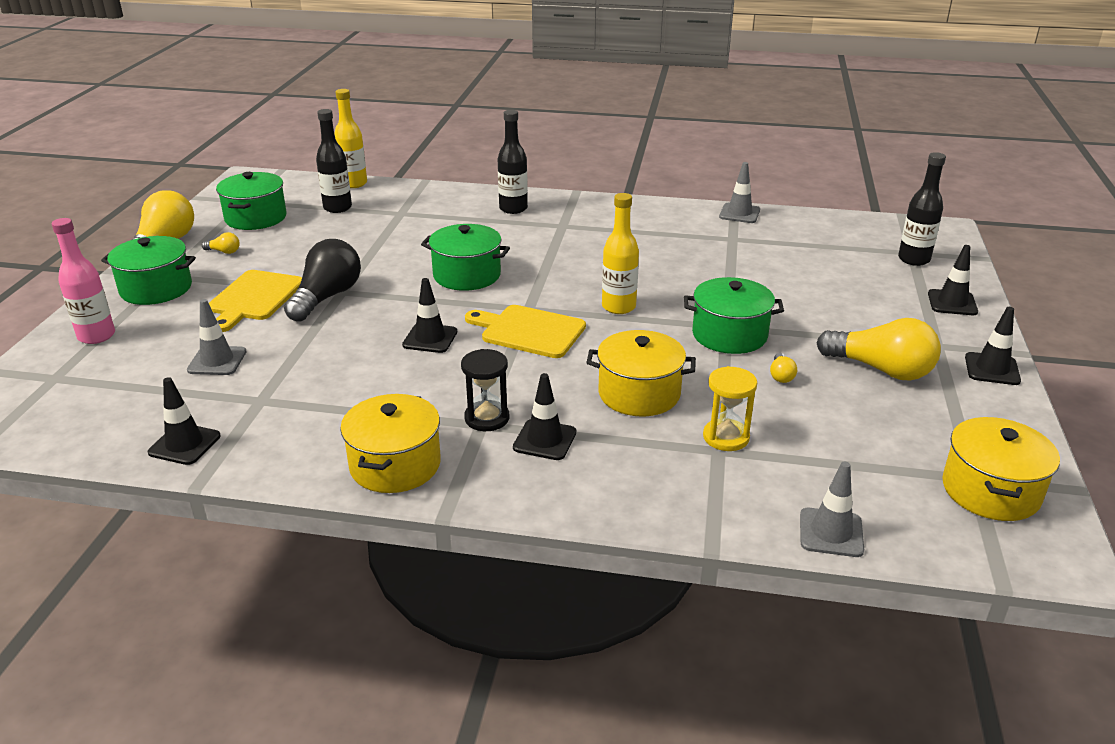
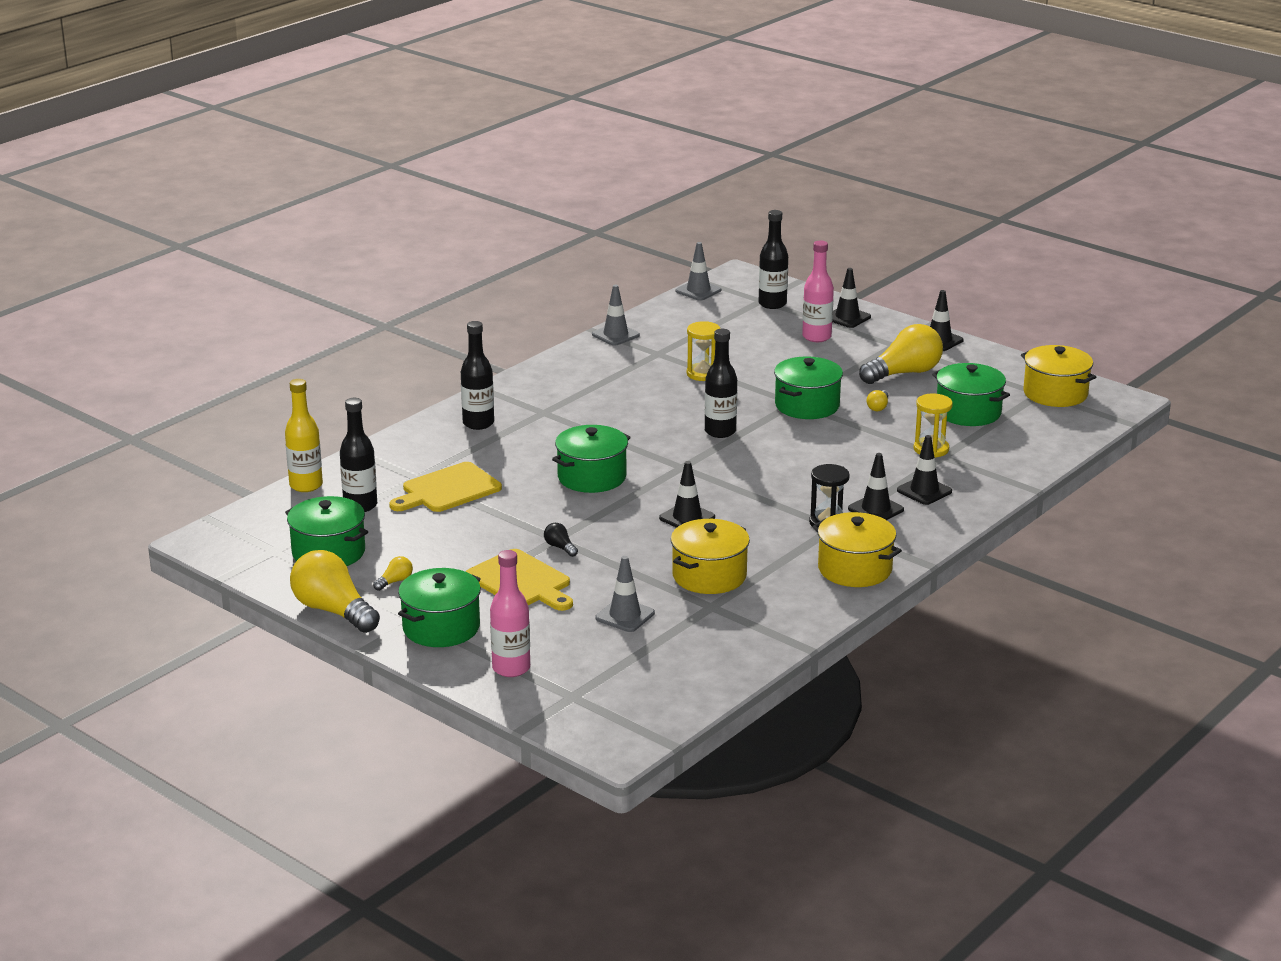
camera: 60 degrees left, 5 degrees down
(184, 444) = (747, 647): black traffic cone -> black traffic cone (924, 491)
(327, 297) = (560, 547): black light bulb -> black light bulb, size x0.42
(529, 331) = (719, 476): yellow cutting board -> yellow cutting board (448, 489)
(618, 307) = (720, 432): yellow bottle -> black bottle
(639, 393) = (851, 461): yellow pot -> yellow pot (709, 576)
(722, 268) = (703, 374): none -> yellow hourglass
(781, 375) = (878, 407): yellow light bulb -> yellow light bulb turned 75 degrees clockwise
(831, 533) = (1051, 451): grey traffic cone -> grey traffic cone (698, 291)
(848, 438) = (968, 412): none -> green pot
(883, 299) = (816, 337): none -> pink bottle

